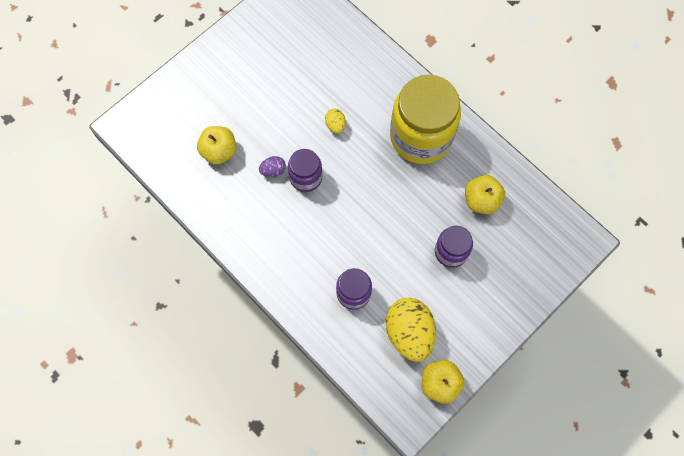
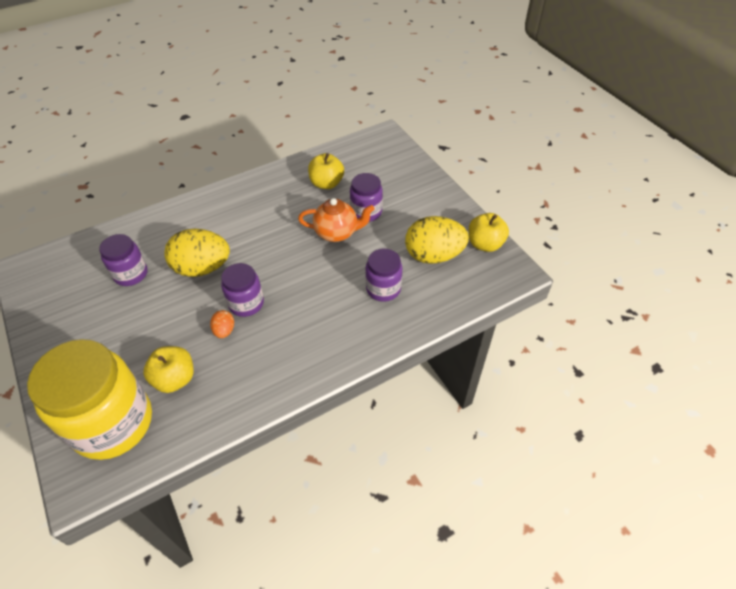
camera: 75 degrees left, 20 degrees down
(273, 170) = (224, 330): purple egg -> orange egg
(313, 69) = (131, 274): none -> purple jar
(335, 125) = (202, 268): yellow egg -> yellow egg, size x2.20
(413, 231) = (337, 233): none -> orange teapot
(421, 136) = (248, 209): yellow jar -> yellow jar (113, 423)

